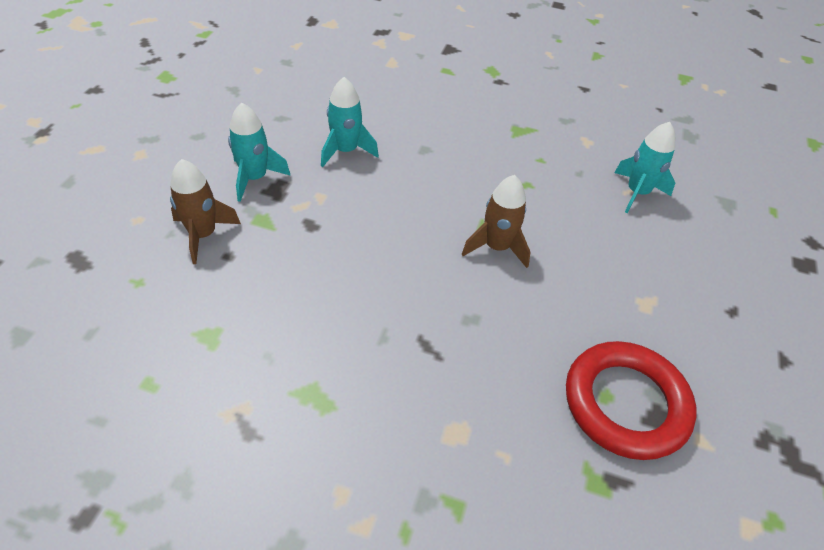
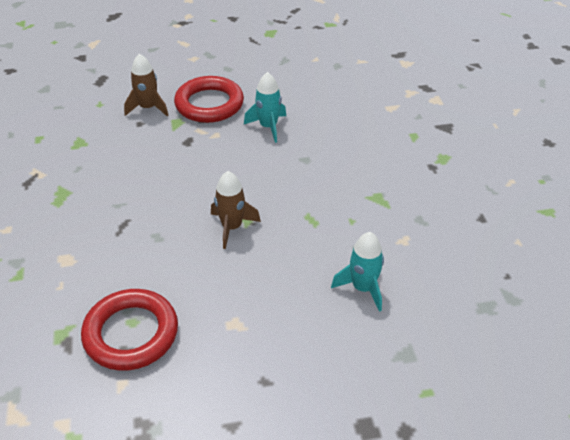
camera: 65 degrees right, 5 degrees down
(255, 178) = (209, 104): turquoise rocket -> red ring

